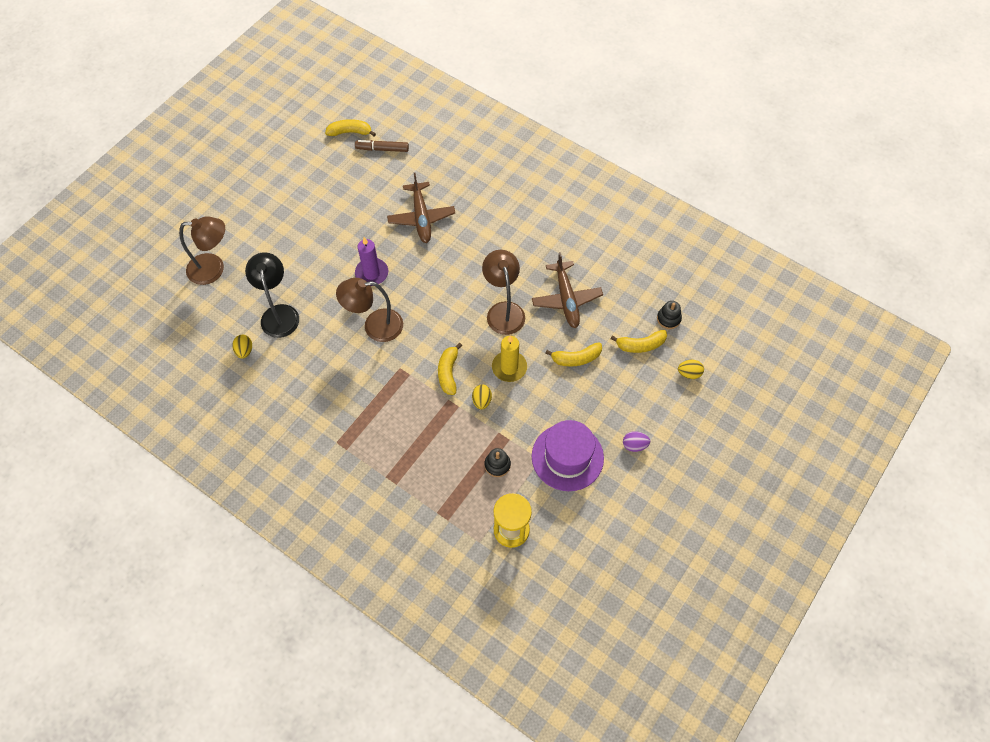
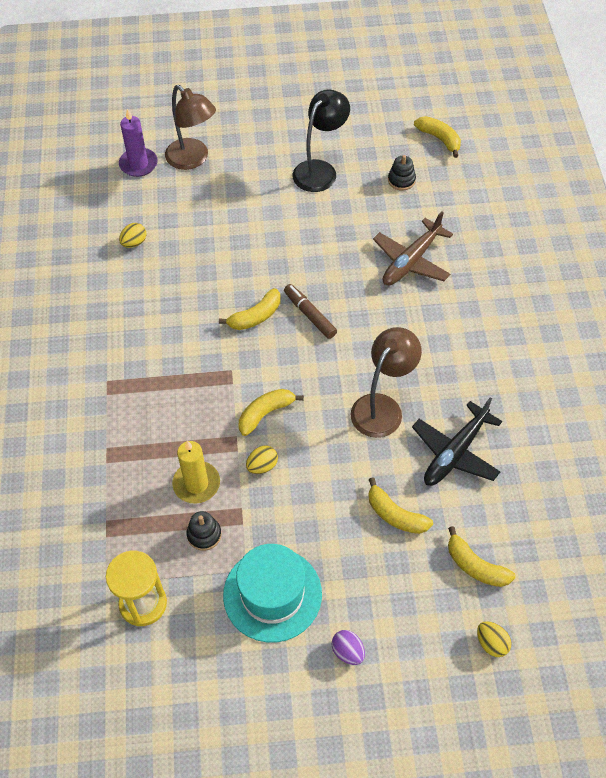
camera: 50 degrees right, 5 degrees down
(279, 313) = (195, 237): black lamp -> black lamp (320, 170)
(372, 273) = (309, 271): purple candle -> purple candle (138, 164)
(375, 326) = (255, 316): brown lamp -> yellow banana
(382, 149) = (450, 175): brown marker -> brown marker (310, 315)
(509, 367) = (323, 461): yellow candle -> yellow candle (196, 484)
(566, 299) = (455, 452): brown plane -> black plane
(567, 457) = (272, 594): purple hat -> turquoise hat
(668, 319) = (538, 570): black stacking toy -> black stacking toy (401, 180)

